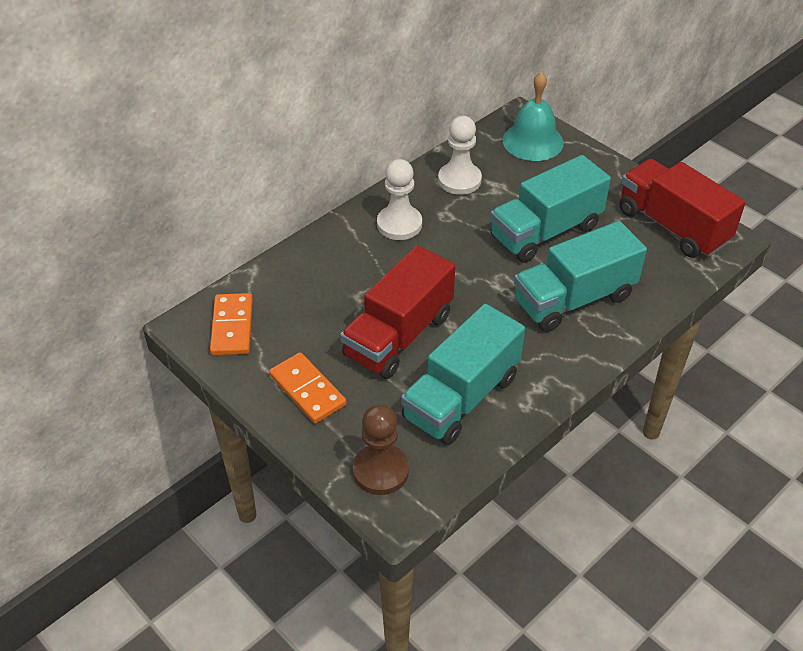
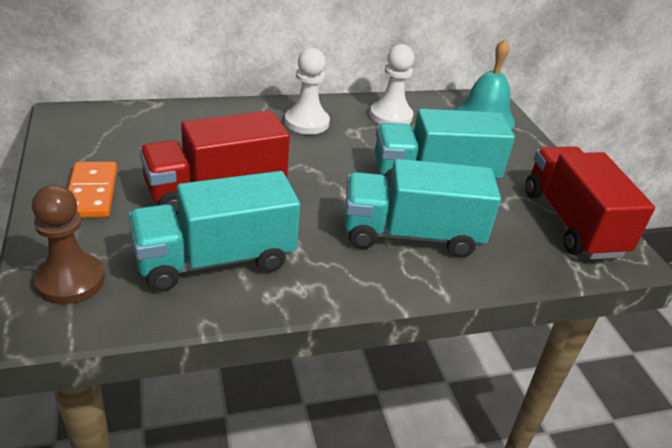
camera: 25 degrees right, 10 degrees down
(232, 327) = (93, 129): orange domino -> none

